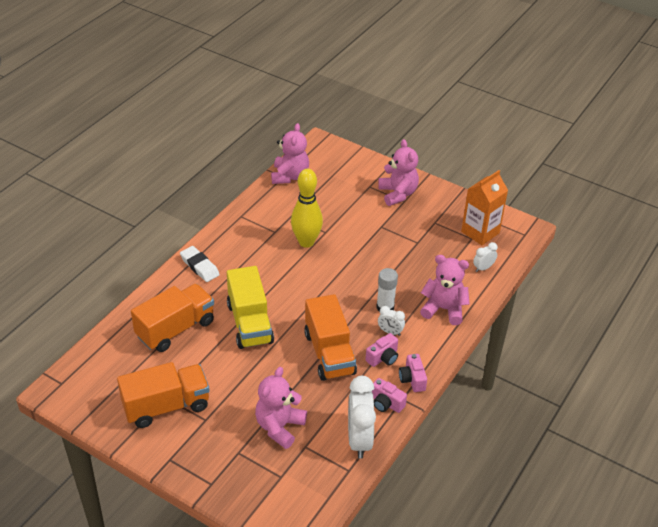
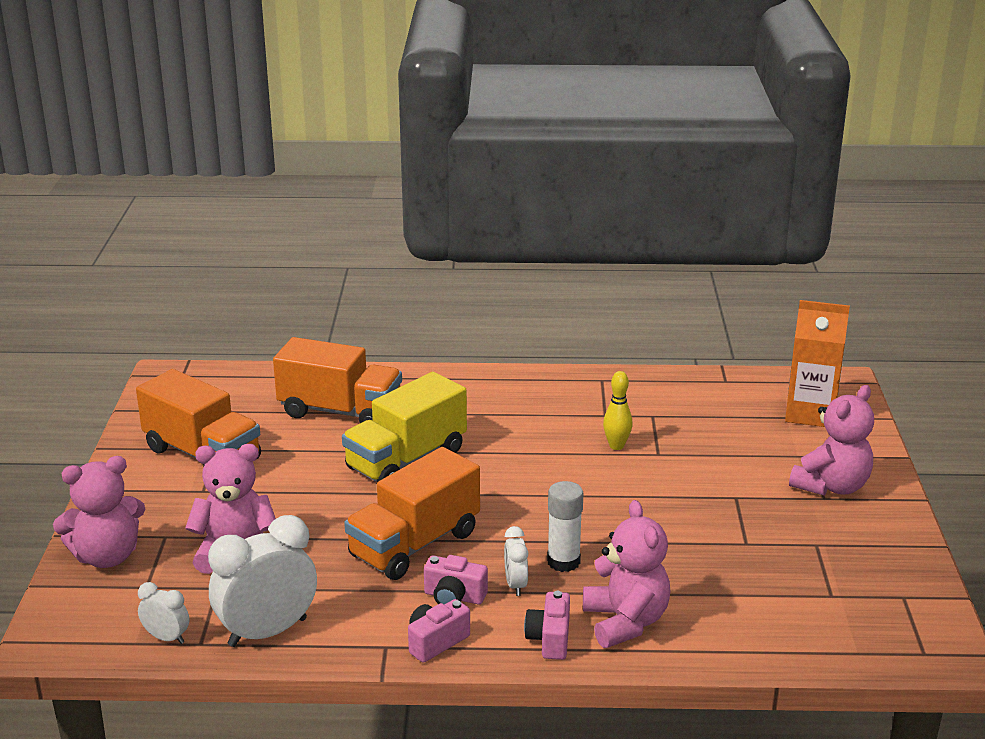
camera: 60 degrees right, 15 degrees down
(199, 266) = (469, 386): white eraser -> none
(289, 176) = (733, 385): pink teddy bear -> pink teddy bear (107, 556)
(306, 242) = (616, 446): yellow bowling pin -> yellow bowling pin, size x0.53
(386, 403) = (362, 633): pink camera -> pink camera (550, 639)
(480, 232) = (858, 600): orange carton -> orange carton (810, 413)
(483, 268) = (774, 632): white clock -> white clock (167, 638)

